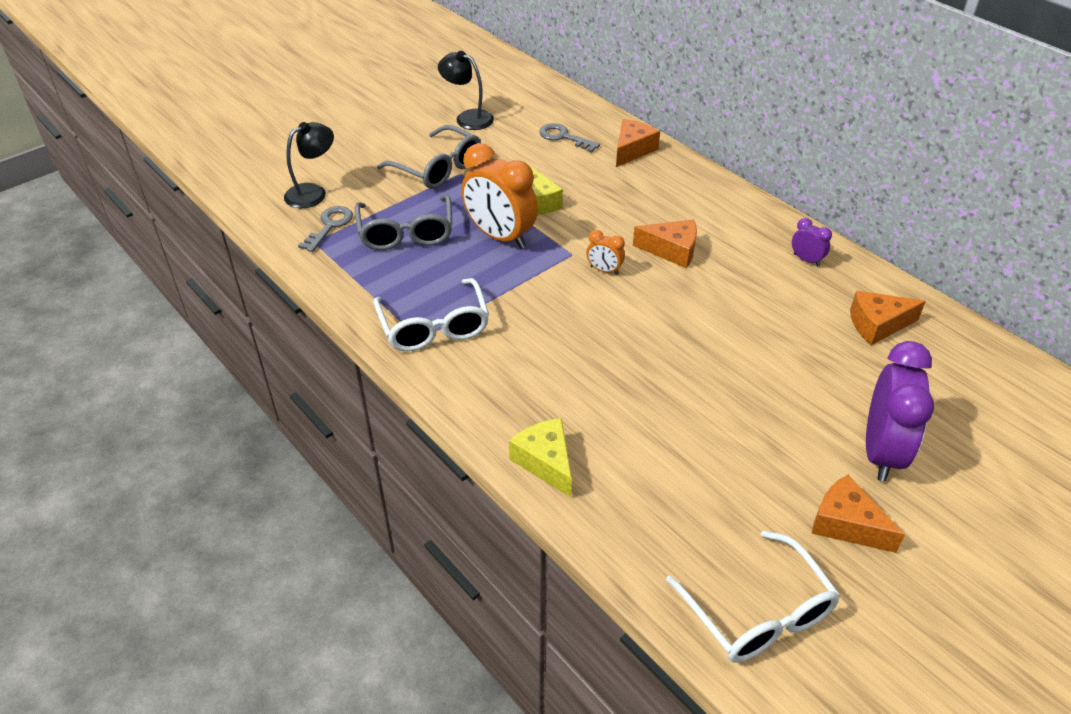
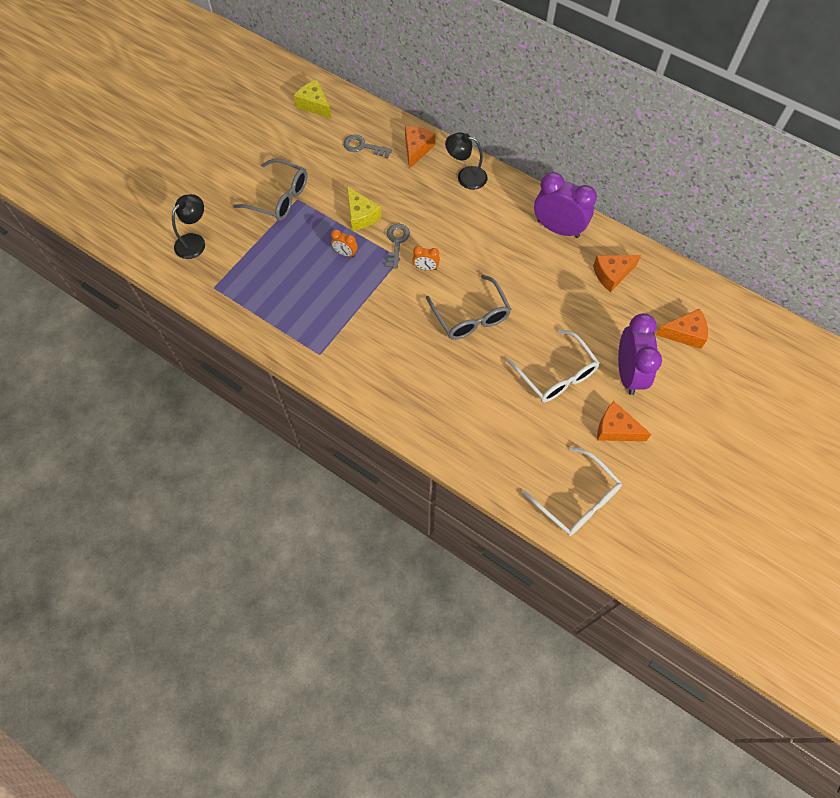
camera: 15 degrees left, 20 degrees up
(329, 226) = (219, 270): grey key -> grey key (396, 242)
(406, 233) = (277, 265): grey glasses -> grey glasses (471, 316)
(434, 327) = (325, 343): white glasses -> white glasses (556, 374)
(467, 118) = (284, 141): black lamp -> black lamp (465, 176)
(500, 236) = (345, 253): orange clock -> orange clock, size x0.46
(545, 462) = (429, 430): yellow cheese -> yellow cheese (314, 105)
(672, 250) = (467, 240): orange cheese -> orange cheese (685, 333)
(806, 260) = (558, 228): purple clock -> purple clock, size x2.20

